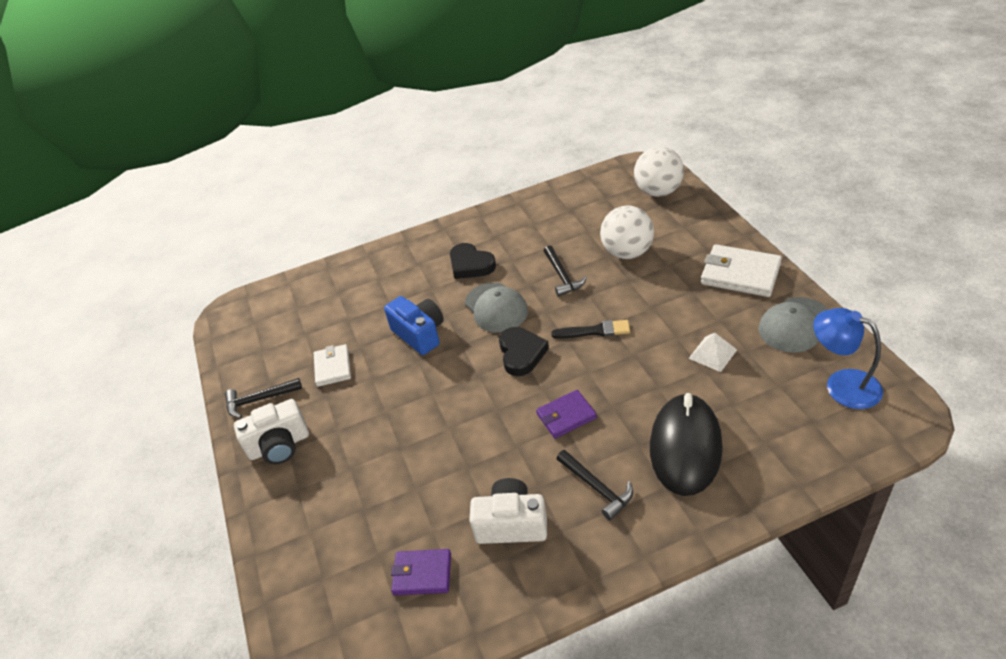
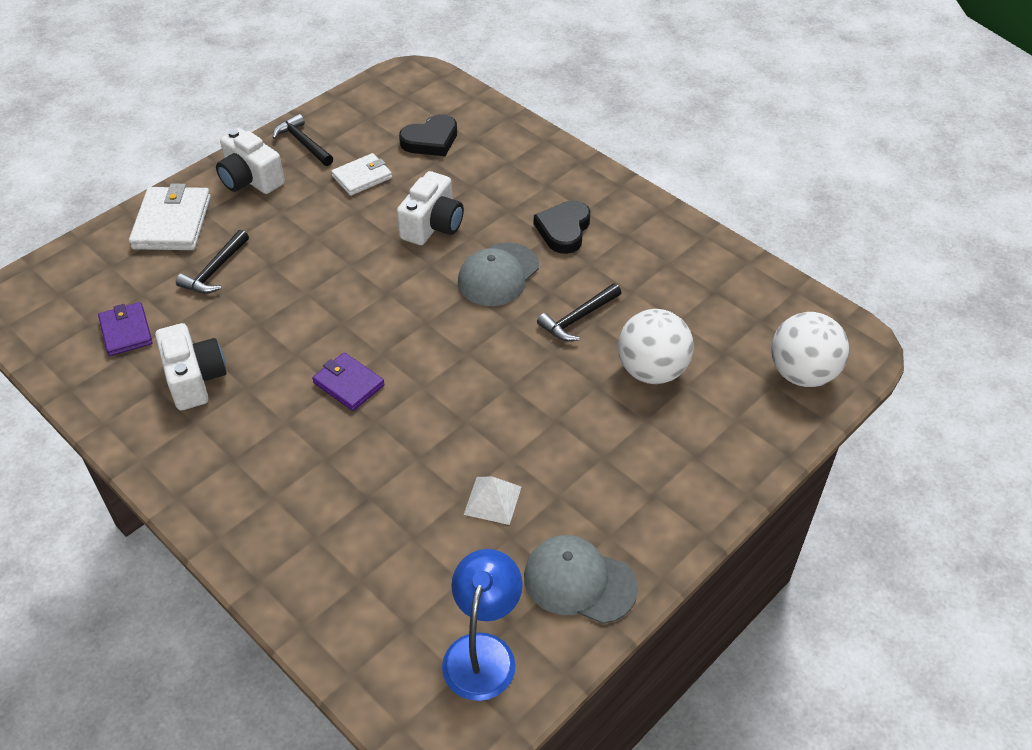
camera: 60 degrees right, 5 degrees up
(420, 334) = (432, 225): blue camera -> white camera
(521, 353) = (431, 319): black heart -> black heart (430, 140)
(594, 331) = (492, 375): black brush -> none
(597, 488) = (255, 436): black hammer -> black hammer (215, 270)
(685, 447) = (331, 503): black mouse -> none
(740, 274) = (660, 502): white wallet -> white wallet (172, 223)

